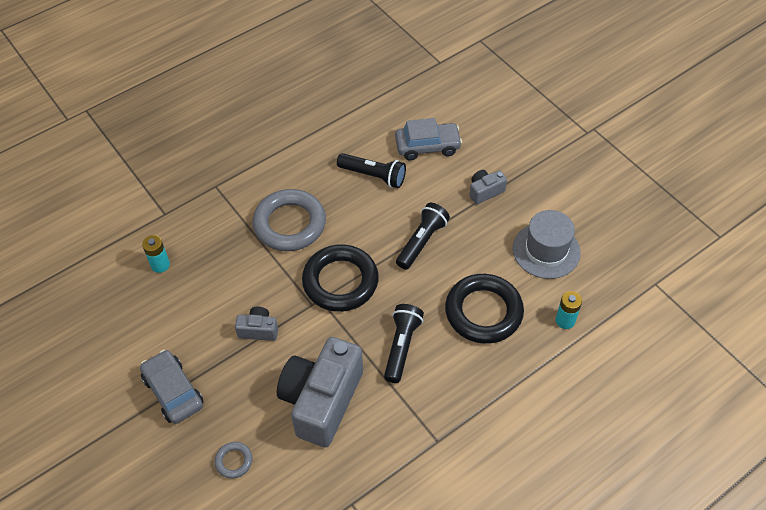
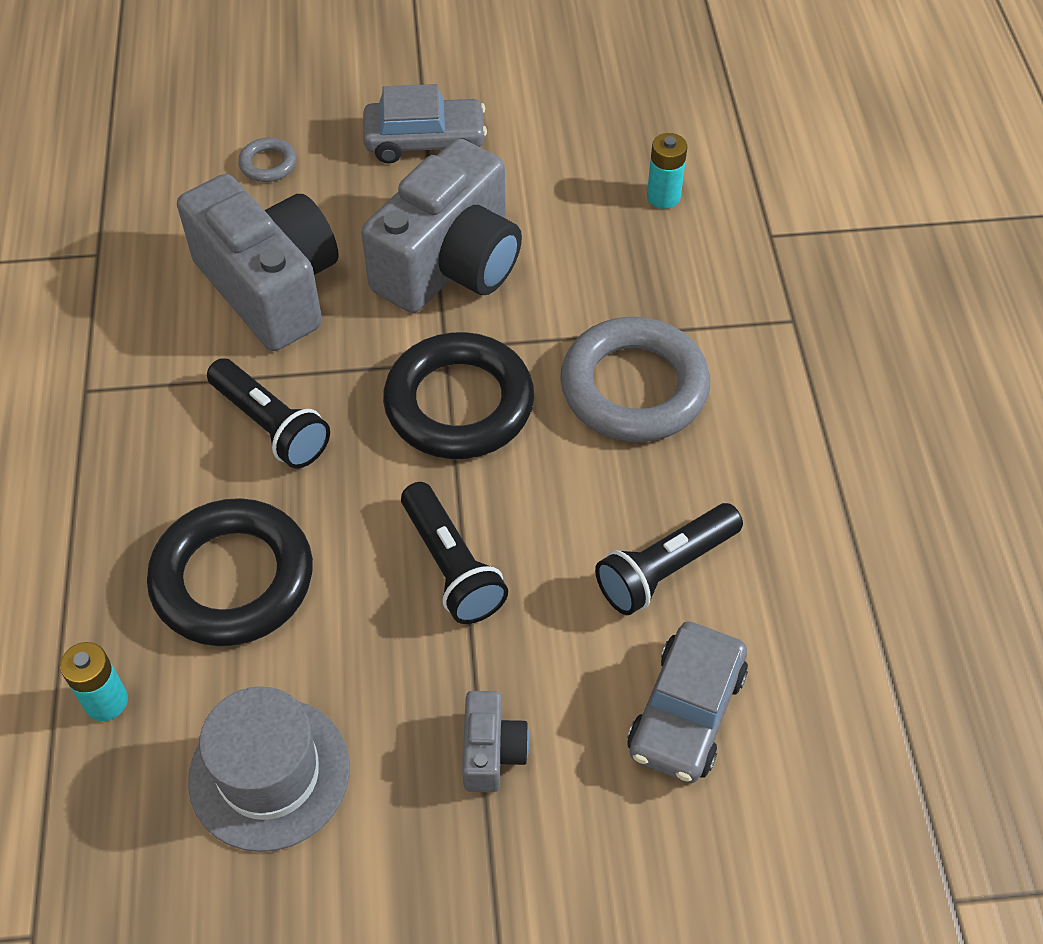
camera: 120 degrees right, 0 degrees up
(258, 330) = (450, 264): grey camera -> grey camera, size x2.25

